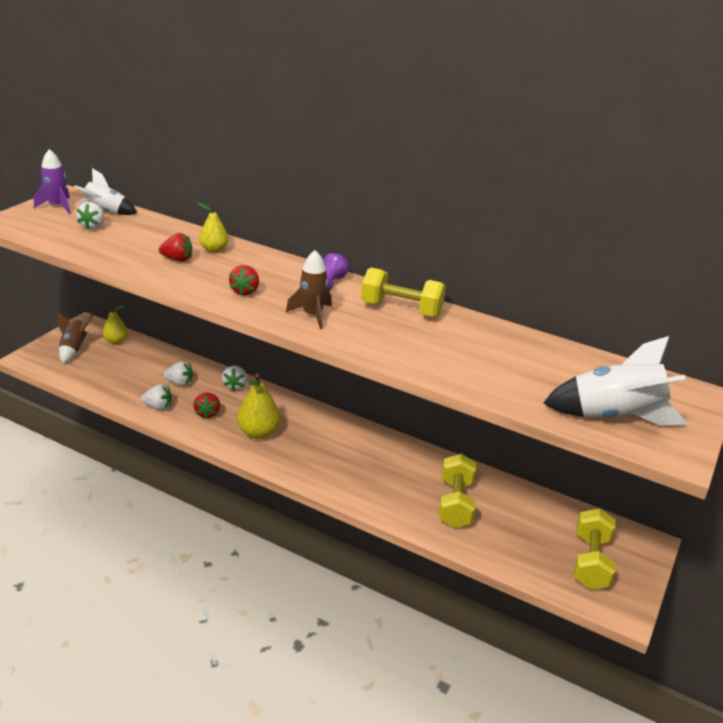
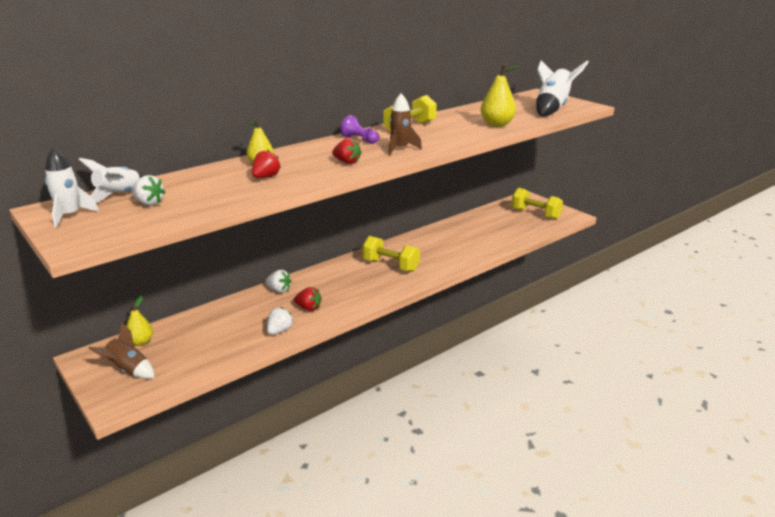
camera: 65 degrees left, 5 degrees down
(57, 206) = (70, 216): purple rocket -> white rocket
(180, 383) = (251, 315): white strawberry -> none
(258, 433) = (352, 290): yellow pear -> yellow pear (497, 124)
(455, 504) = (471, 237): yellow dumbbell -> yellow dumbbell (391, 265)

